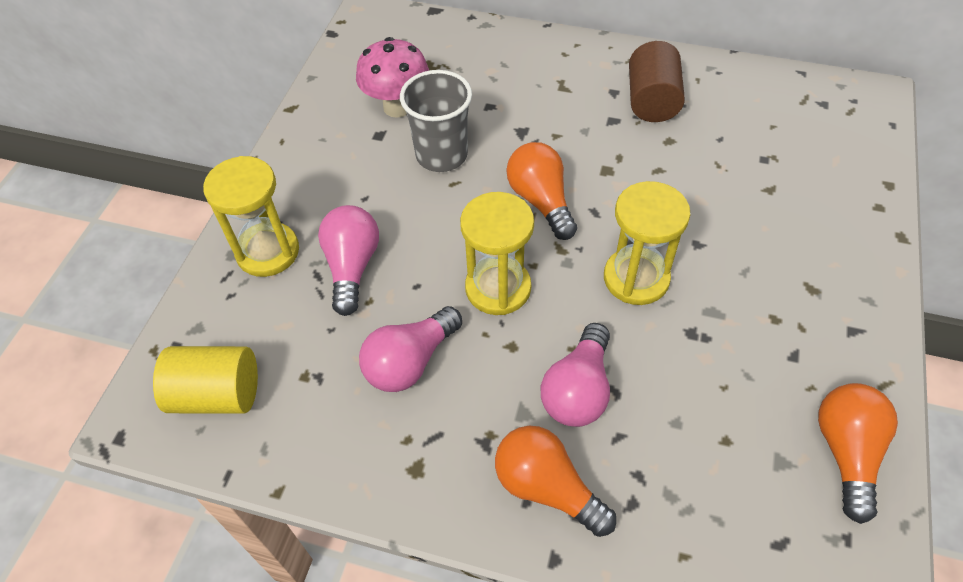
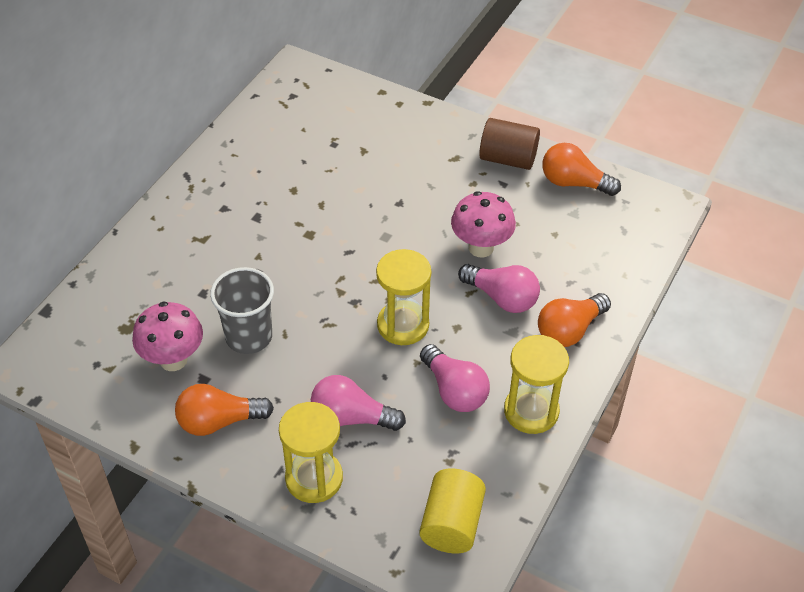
camera: 80 degrees left, 5 degrees down
(541, 201) = (326, 281): orange light bulb -> orange light bulb (219, 421)
(636, 278) = (419, 244): yellow hourglass -> yellow hourglass (531, 411)
(652, 101) = (246, 188): brown cylinder -> brown cylinder (508, 159)
(658, 349) = (481, 247): none -> pink mushroom

